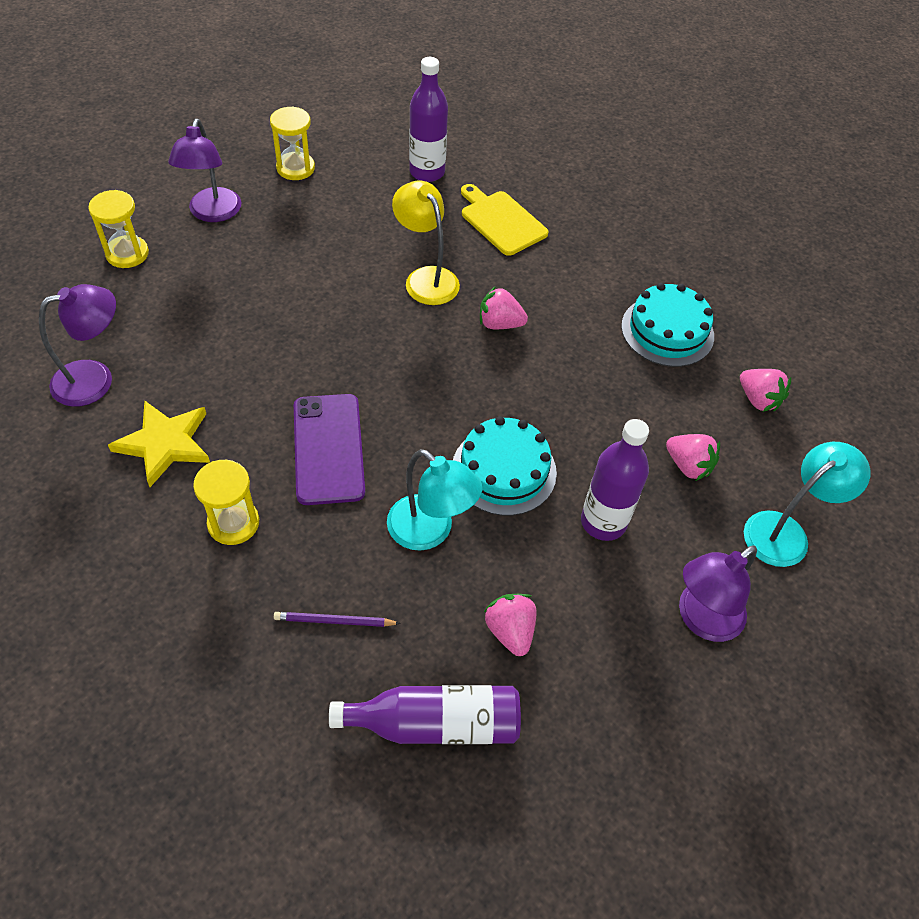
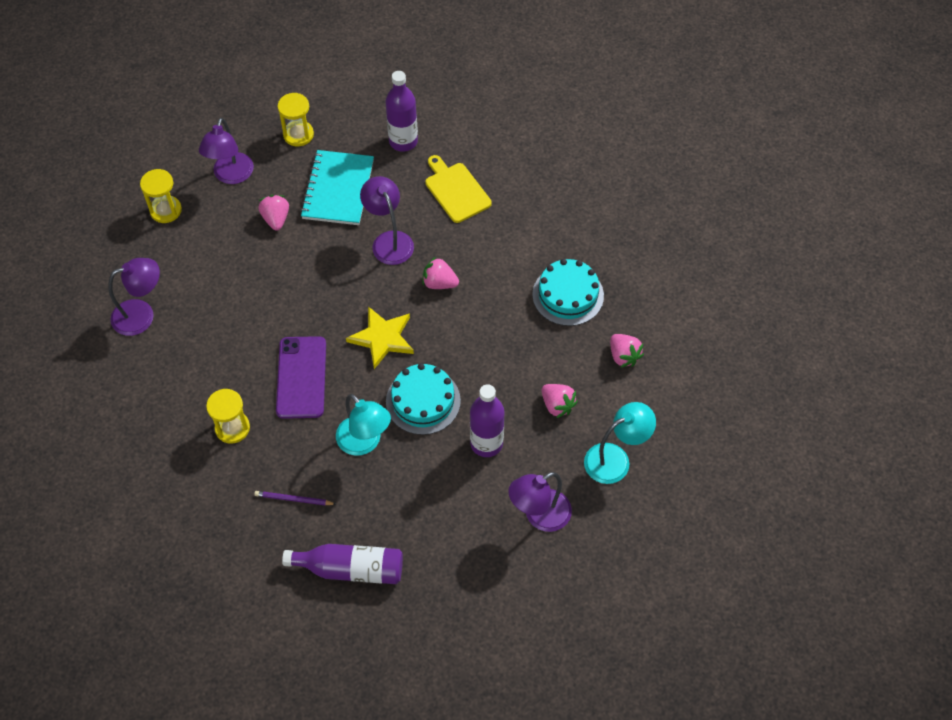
camera: 10 degrees right, 5 degrees up
(165, 444) = (188, 367): yellow star -> yellow star (382, 338)
(352, 224) = (338, 189): none -> turquoise notebook
(426, 278) = (389, 241): yellow lamp -> purple lamp
(510, 631) = (408, 514): pink strawberry -> pink strawberry (276, 219)

